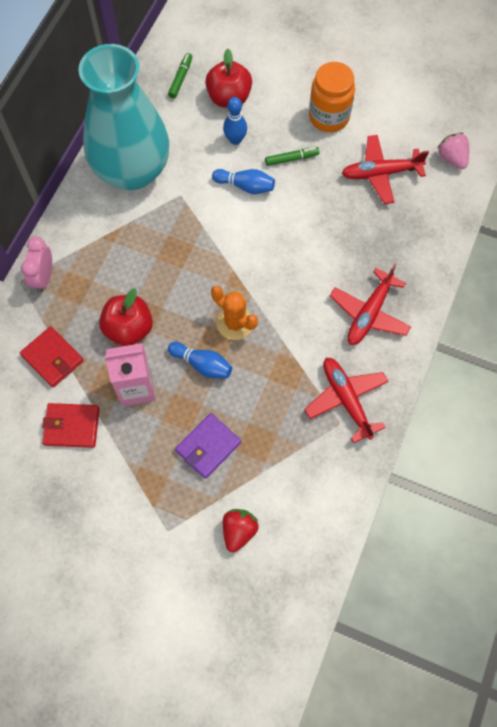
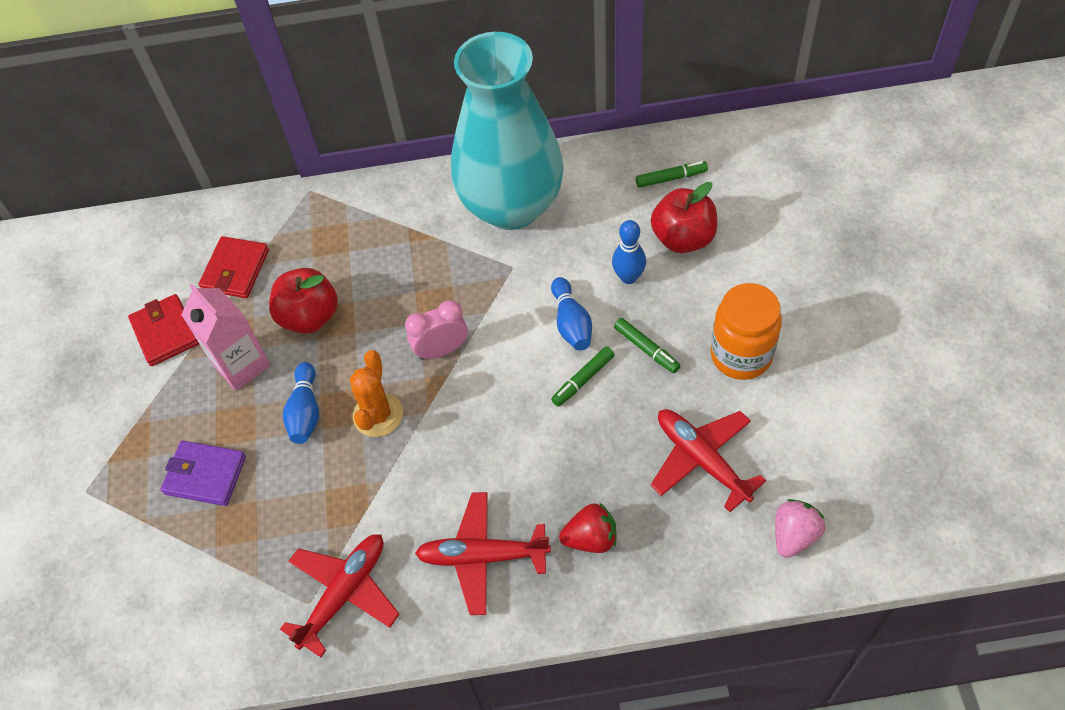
camera: 65 degrees right, 10 degrees down
(44, 277) = (326, 207): pink clock -> pink clock (441, 350)
(239, 531) = (115, 565): red strawberry -> red strawberry (591, 538)
(289, 201) = (583, 380): none -> green marker

